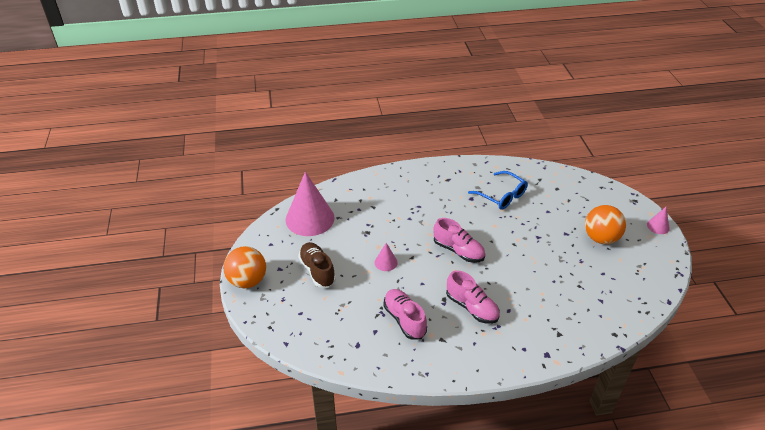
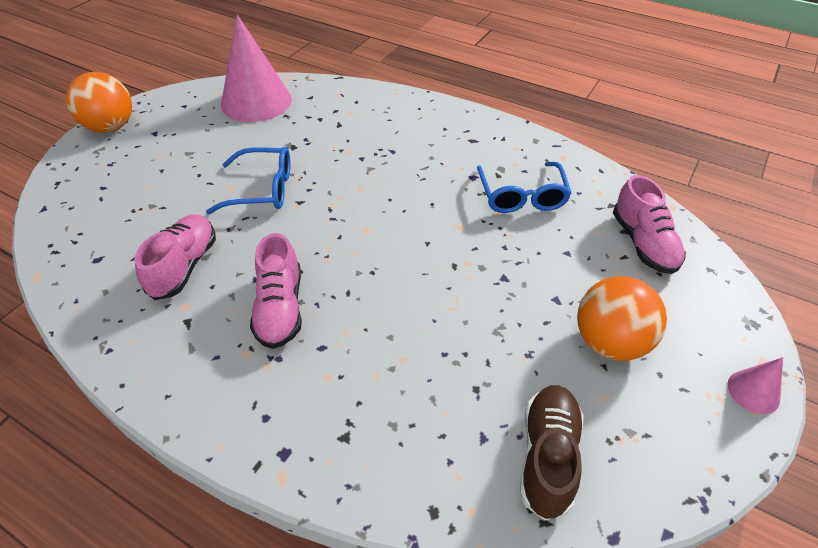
camera: 40 degrees right, 5 degrees up
(317, 271) = (183, 156): brown shoe -> brown shoe (547, 456)
(386, 262) = (263, 189): pink cone -> blue glasses
(458, 251) = (366, 228): pink shoe -> pink shoe (643, 243)

